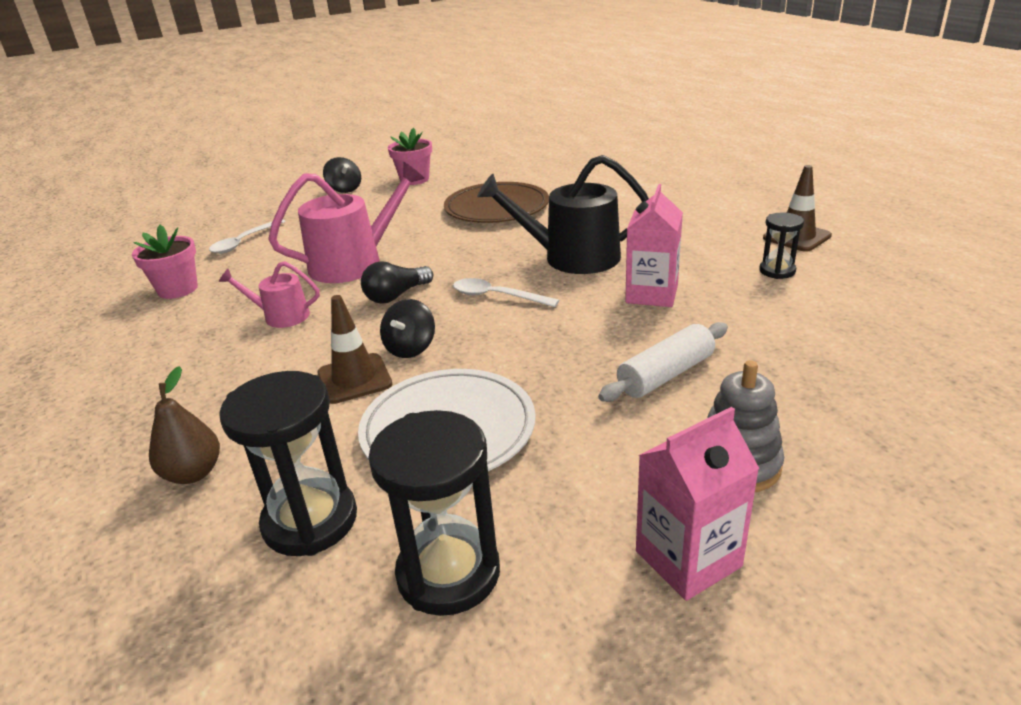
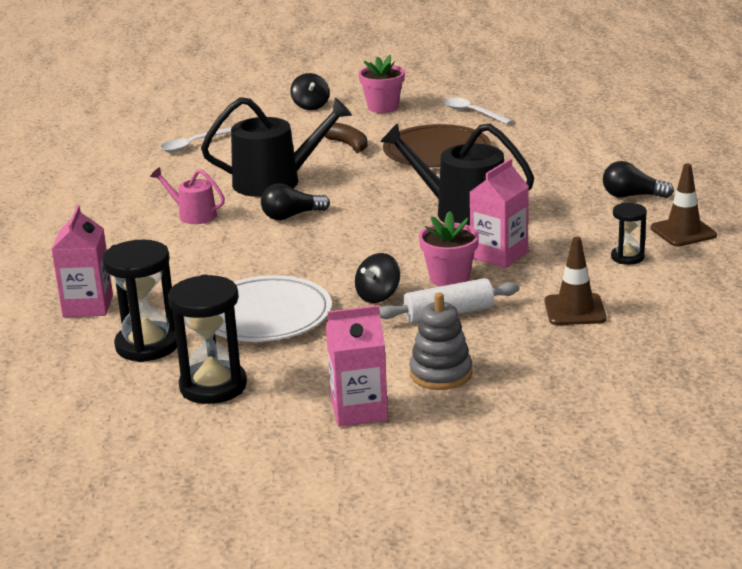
camera: 20 degrees right, 5 degrees down
(178, 289) = (123, 177): pink flower pot -> pink flower pot (449, 278)
(193, 473) = (88, 306): brown pear -> pink carton
(354, 263) = (275, 181): pink watering can -> black watering can
(354, 379) = (222, 271): brown traffic cone -> brown traffic cone (575, 310)
(405, 216) = (347, 145): none -> brown banana
(410, 348) = (276, 258): black spinning top -> black spinning top (378, 296)
(497, 296) = (371, 232): white spoon -> white spoon (472, 113)
(713, 214) = (632, 196): none -> black light bulb

